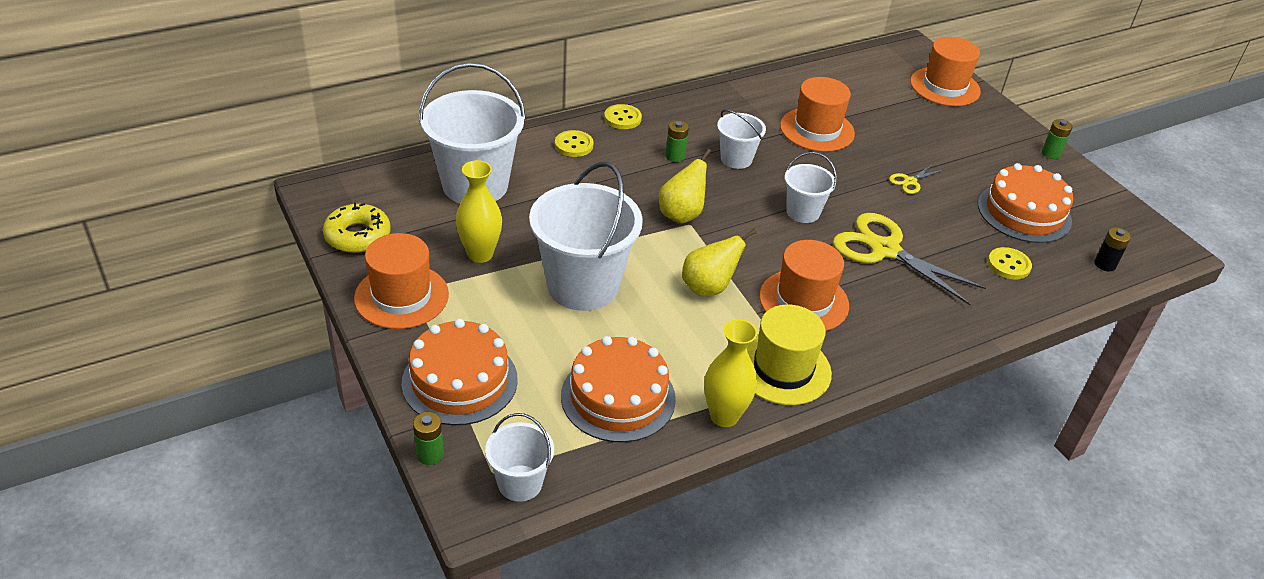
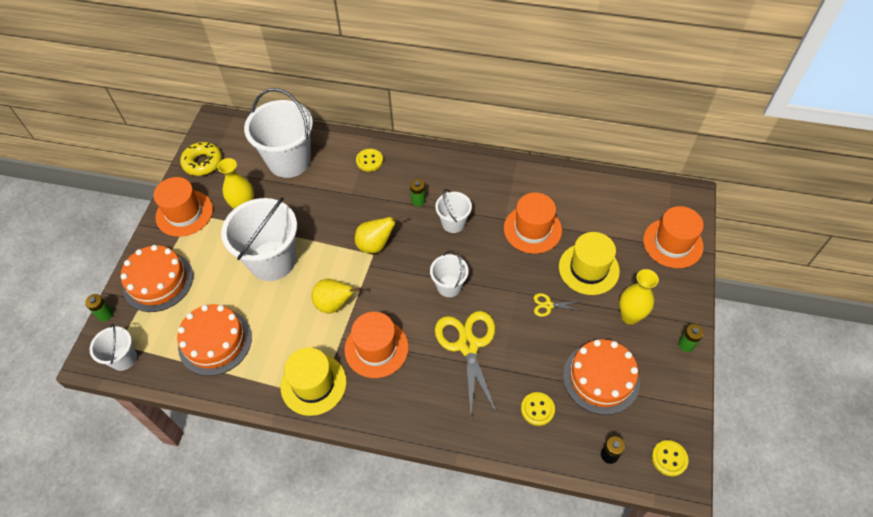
camera: 45 degrees right, 15 degrees up
(622, 118) = (418, 155): yellow button -> yellow button (669, 458)
(724, 416) = (251, 390): yellow vase -> yellow vase (630, 316)
(905, 137) = (588, 269): none -> yellow hat

